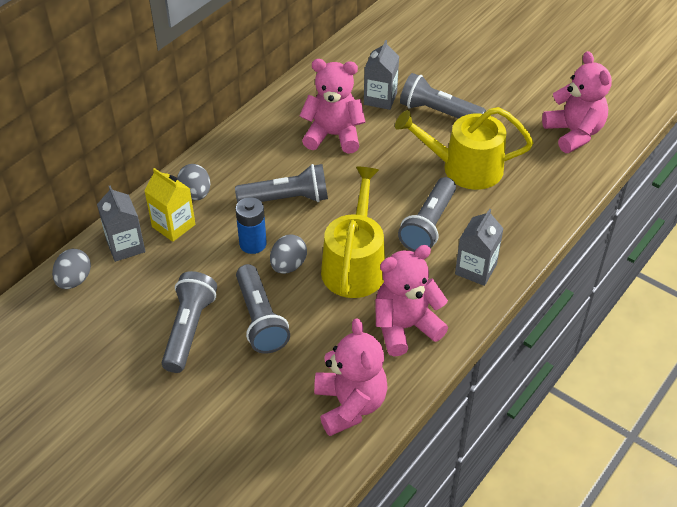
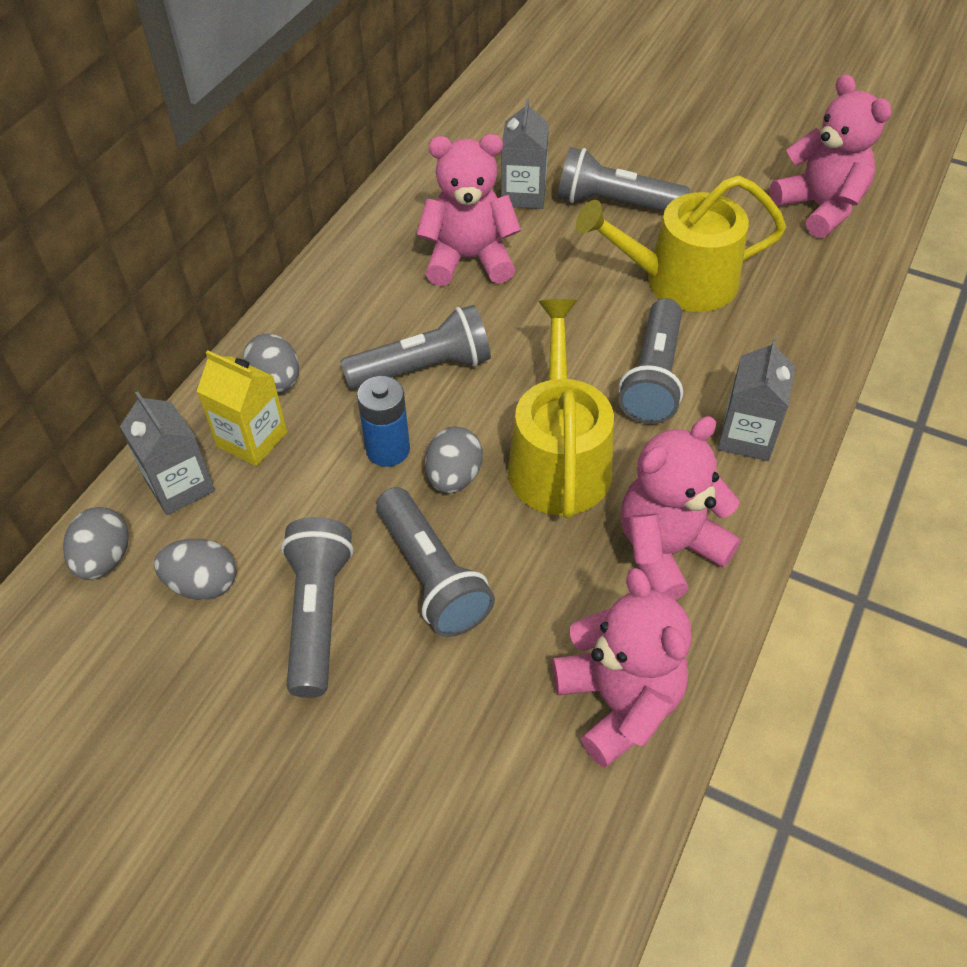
camera: 10 degrees left, 5 degrees up
(127, 303) = (203, 584): none -> grey egg

